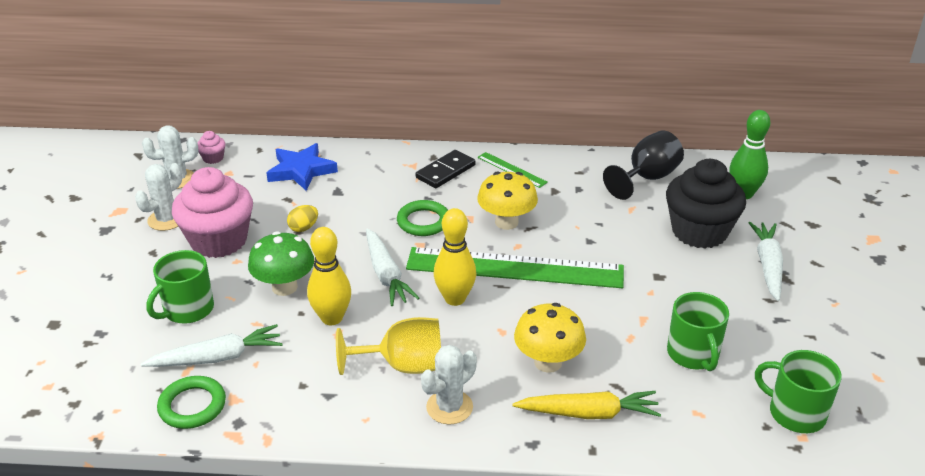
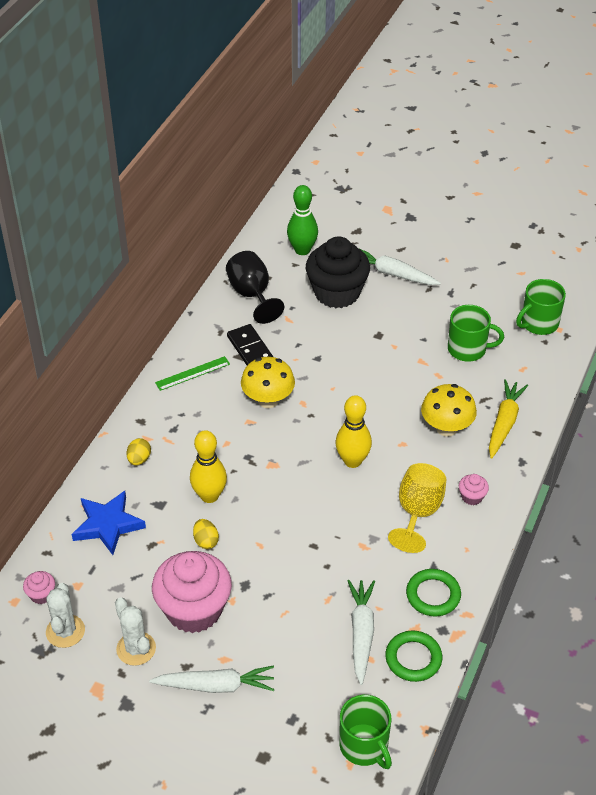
camera: 70 degrees left, 10 degrees up
(187, 309) = (288, 647): green mug -> green mug (364, 746)
(284, 287) = (287, 571): green mushroom -> none
(332, 318) = (343, 546): yellow bowling pin -> yellow bowling pin (209, 496)
(386, 167) = (139, 459): none -> yellow egg
(386, 274) = (301, 497): white carrot -> white carrot (215, 685)
(423, 222) = (239, 454): green ring -> green ring (433, 595)
(445, 171) = (170, 418): black domino -> black domino (250, 349)
(449, 407) = (472, 497): white cactus -> pink cupcake
(514, 268) = (331, 413): green ruler -> none

